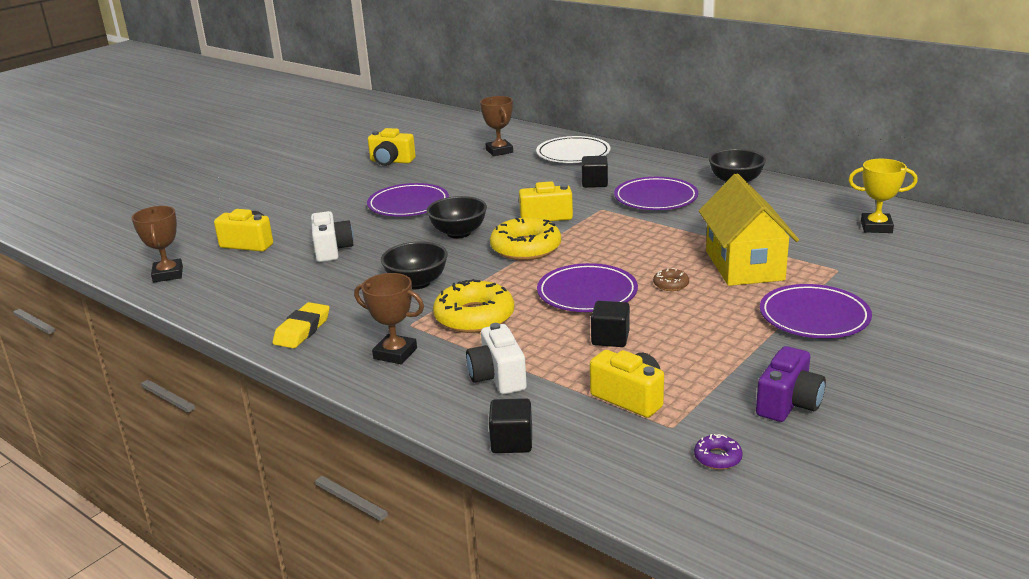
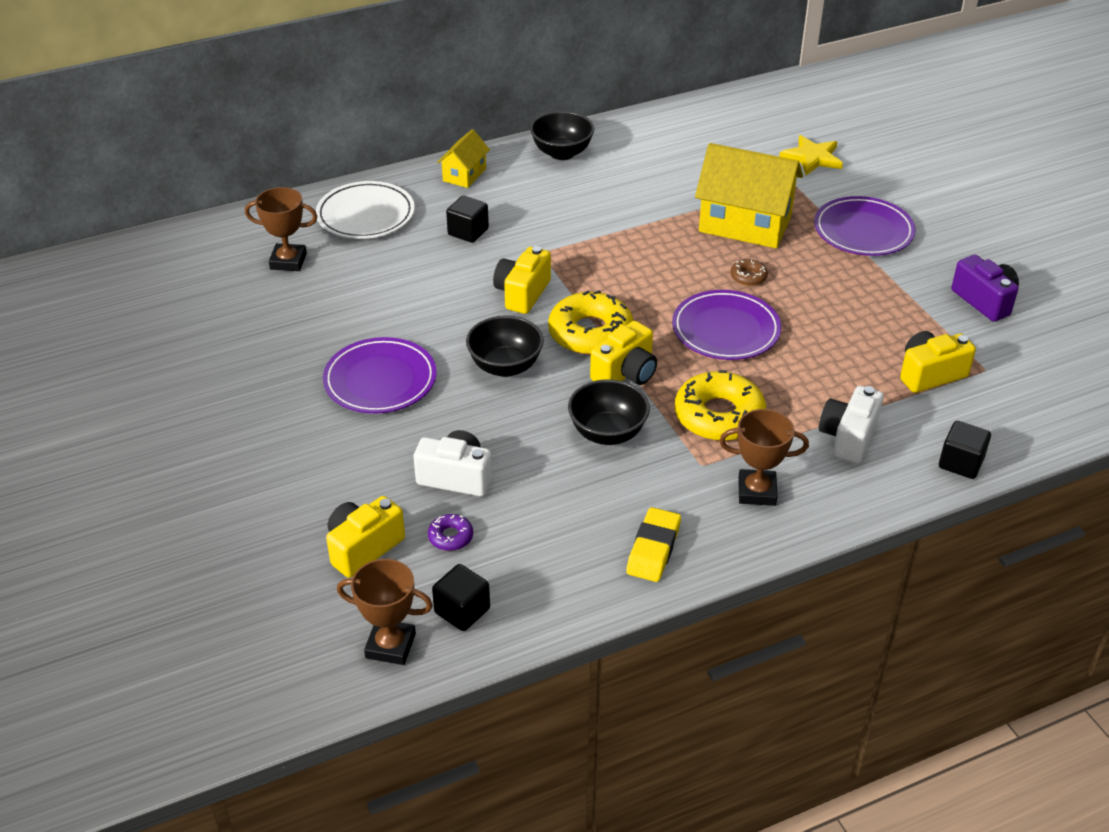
camera: 65 degrees left, 15 degrees up
(302, 330) = (653, 549): yellow eraser -> yellow eraser turned 60 degrees clockwise
(391, 161) = (213, 355): yellow camera -> yellow camera (625, 373)
(395, 353) = (757, 491): brown trophy -> brown trophy turned 45 degrees clockwise
(498, 377) = (848, 437): white camera -> white camera turned 105 degrees clockwise
(610, 338) = (823, 348): black cube -> black cube (462, 611)
(655, 198) = (550, 211): purple plate -> none
(659, 164) = (464, 175): none -> yellow house
(717, 457) = (1038, 364): purple donut -> purple donut (450, 537)
(876, 227) = (731, 130): yellow trophy -> none
(894, 268) = (812, 158): none -> yellow star

